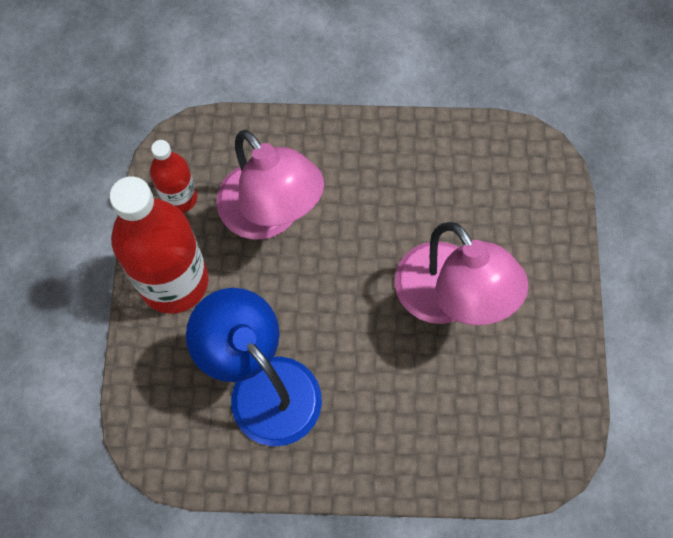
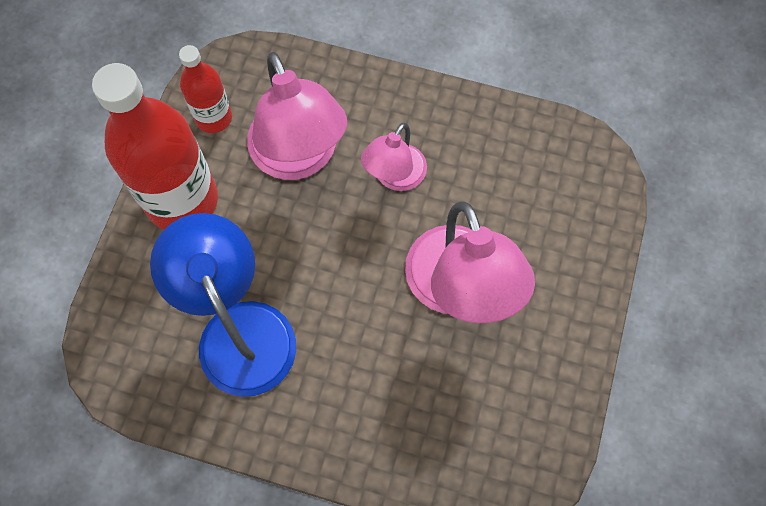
camera: 15 degrees right, 0 degrees up
(362, 212) = (394, 177): none -> pink lamp

